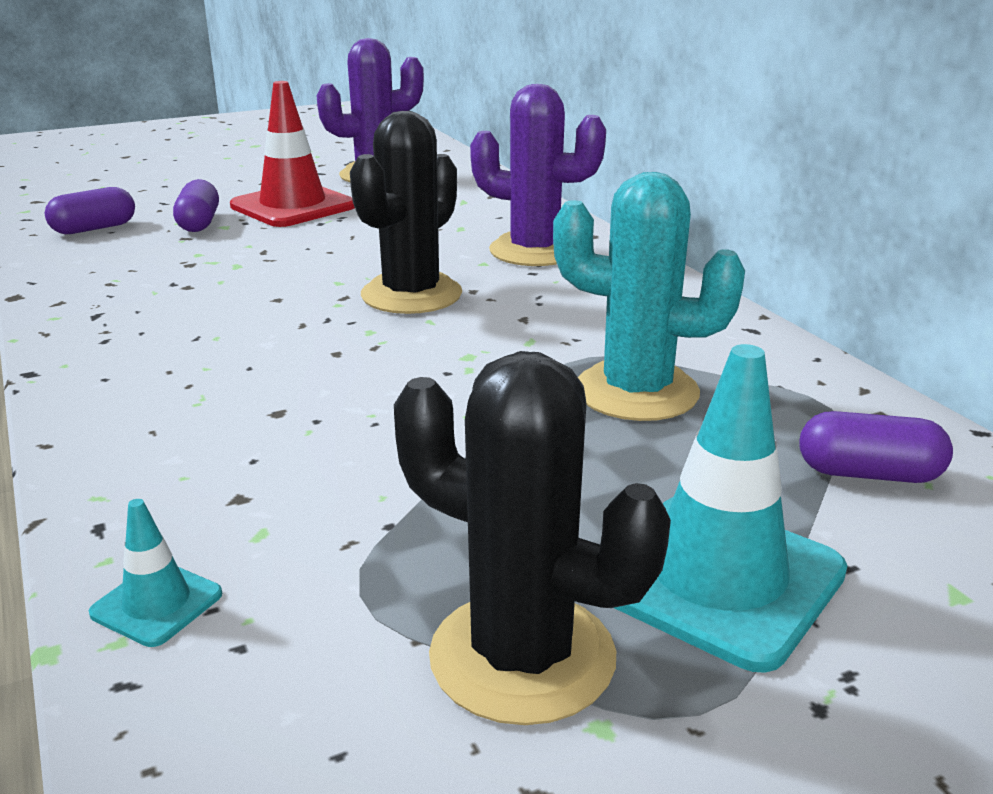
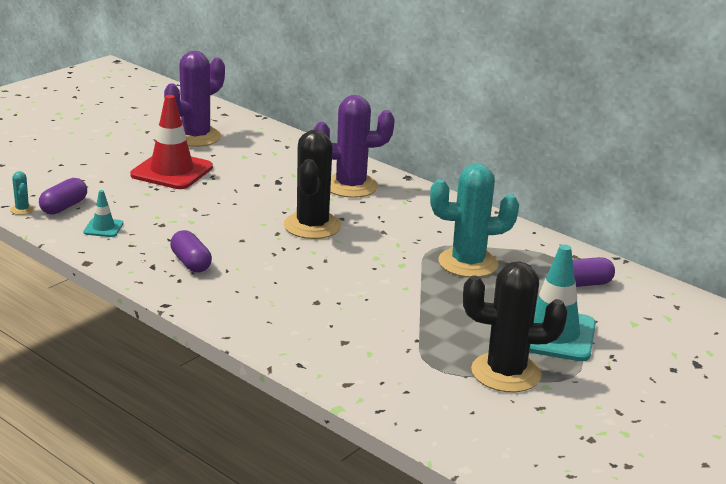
camera: 25 degrees left, 0 degrees up
(39, 225) = (22, 209): none -> turquoise cactus
(157, 604) = (359, 385): turquoise traffic cone -> turquoise traffic cone (103, 228)
(199, 223) = (127, 193): purple capsule -> purple capsule (191, 263)

